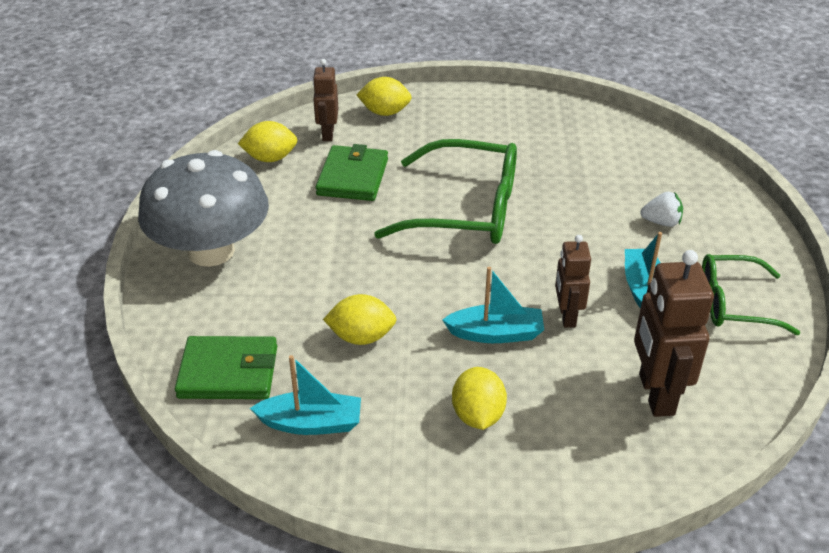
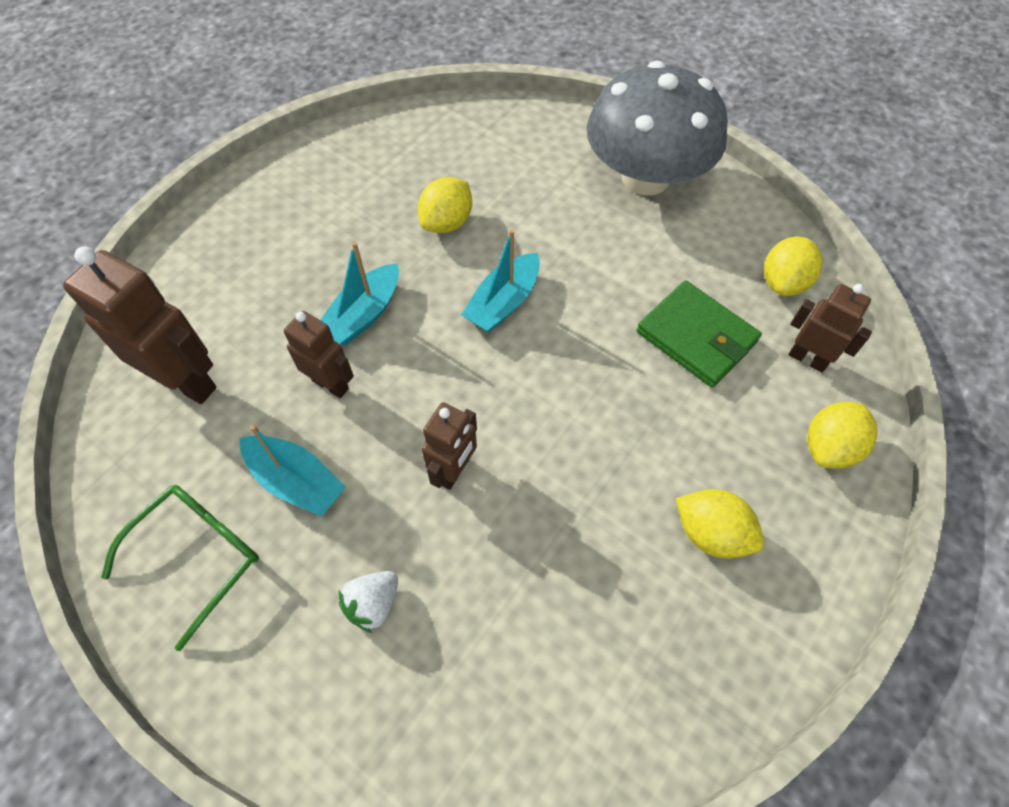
camera: 125 degrees right, 20 degrees up
(228, 372) = (482, 132): green wallet -> none
(311, 423) = (388, 154): turquoise boat -> turquoise boat (503, 303)
(466, 209) = (559, 407): green glasses -> none
(477, 415) = (297, 248): yellow lemon -> yellow lemon (711, 533)
(556, 230) = (454, 471): none -> brown robot

